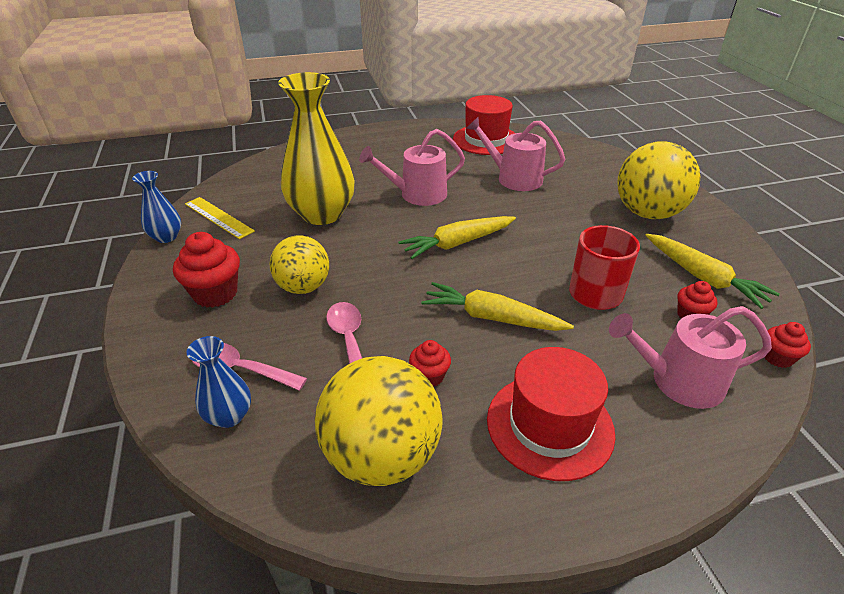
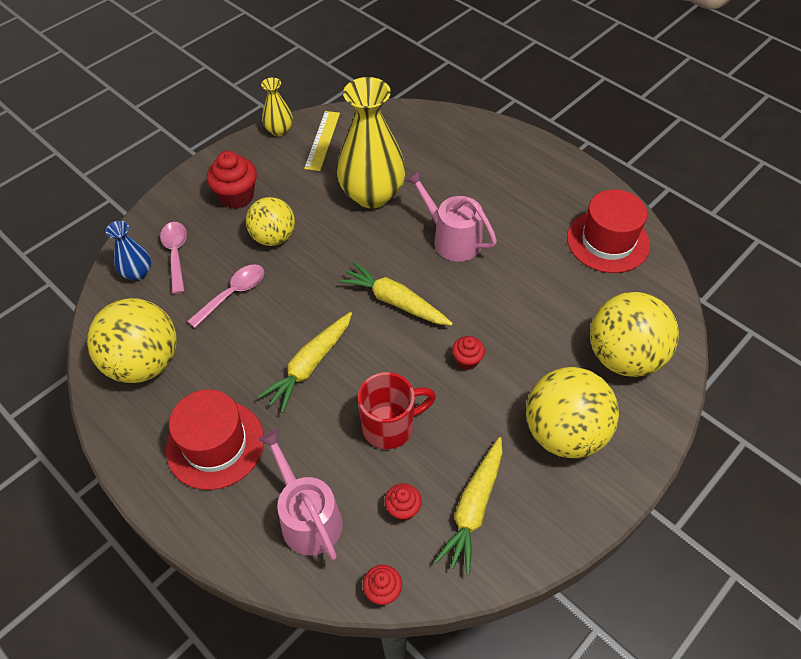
camera: 60 degrees right, 15 degrees up
(166, 237) = (279, 130): blue vase -> yellow vase
(429, 376) = (224, 355): red cupcake -> red cupcake (467, 360)
(491, 317) = (310, 366): yellow carrot -> yellow carrot turned 135 degrees counterclockwise
(514, 178) = (543, 296): pink watering can -> none
(593, 169) = (623, 357): none -> yellow ball

